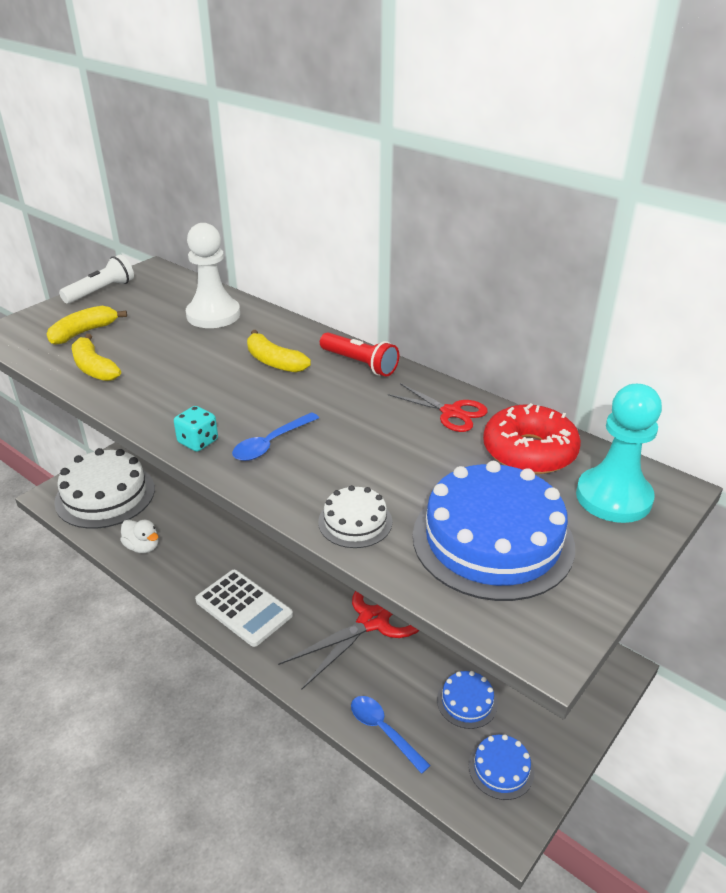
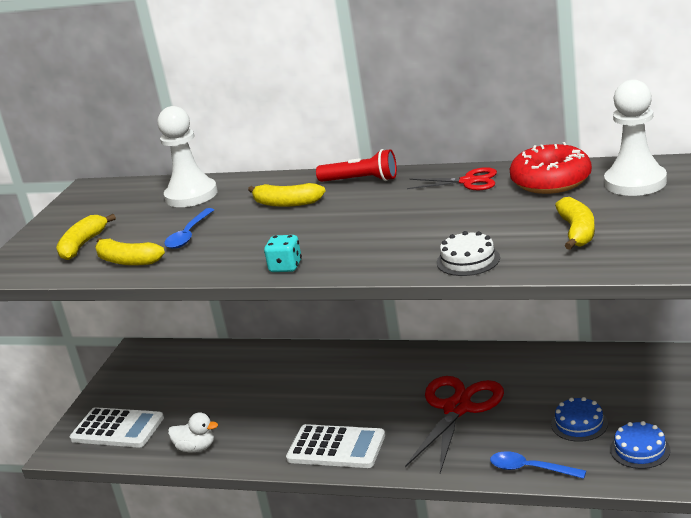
camera: 20 degrees left, 10 degrees down
(101, 291) = (58, 216): white flashlight -> none
(105, 495) = (117, 429): white cake -> white calculator
(271, 444) = (348, 246): blue spoon -> blue spoon (189, 235)
(492, 540) = (577, 232): blue cake -> yellow banana
(613, 497) = (635, 182): turquoise pawn -> white pawn

